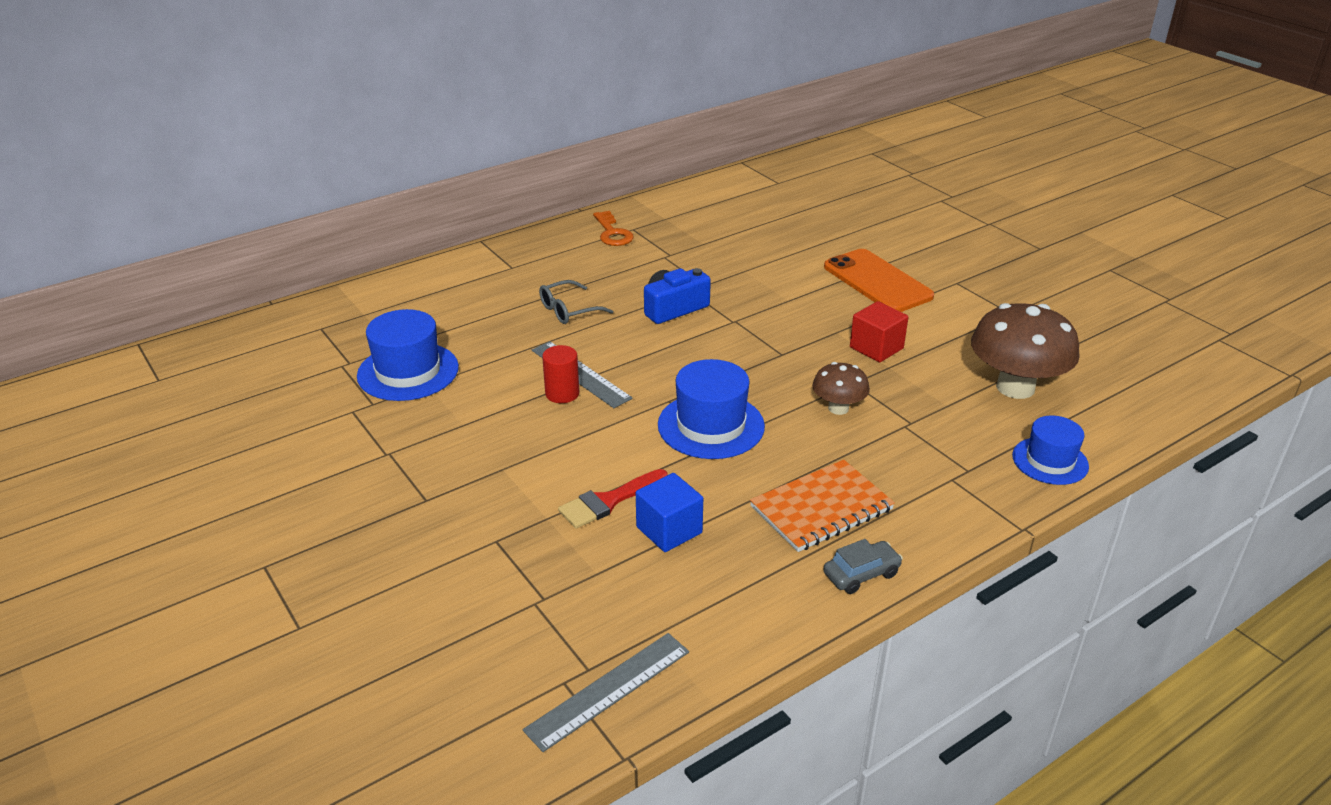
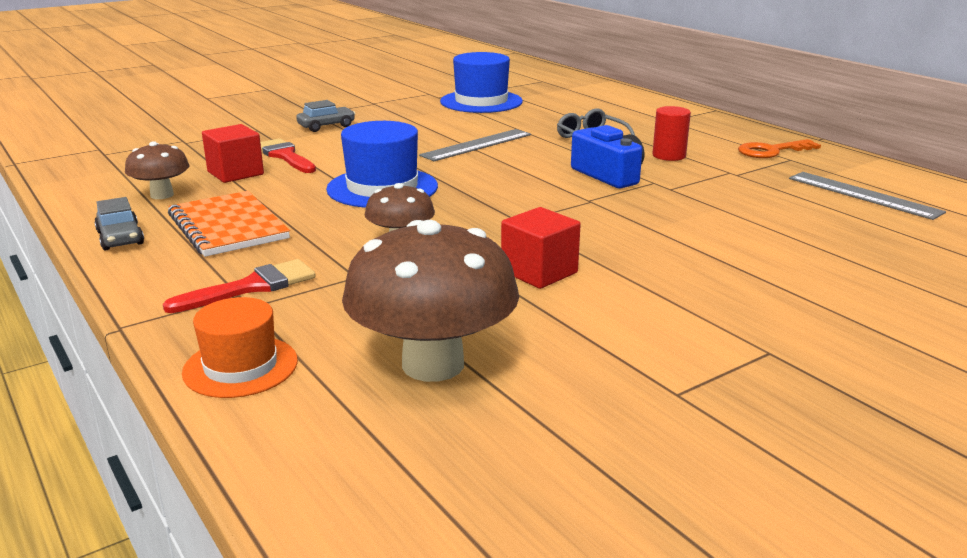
camera: 90 degrees right, 10 degrees down
(491, 483) = (326, 126): none -> grey car
(562, 393) = (445, 140): red cylinder -> red cylinder (669, 155)
(608, 690) = (78, 158): grey ruler -> grey ruler (863, 195)
(669, 530) = (235, 173): blue cube -> red cube
(741, 573) = (162, 195): none -> brown mushroom
(877, 282) = (734, 285): orange phone -> none
(938, 474) = (252, 287): none -> red brush
(1050, 461) = (240, 366): blue hat -> orange hat

